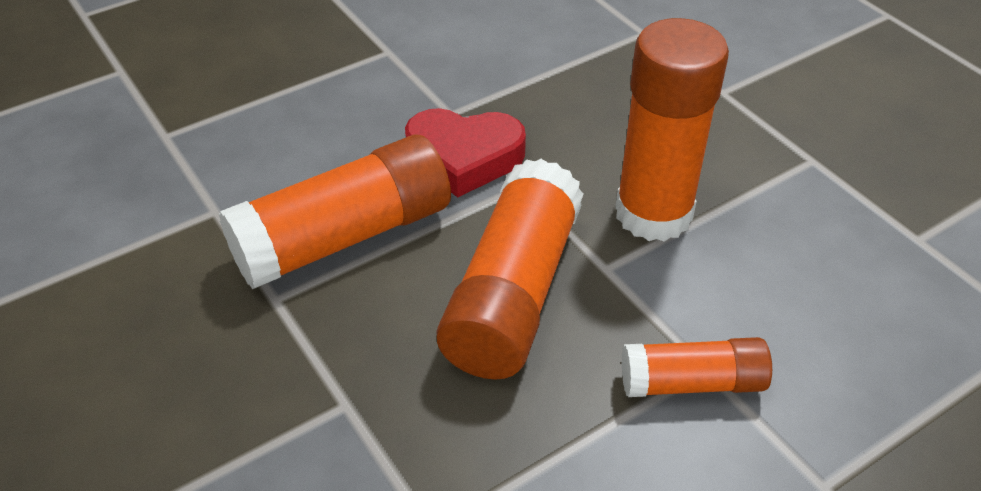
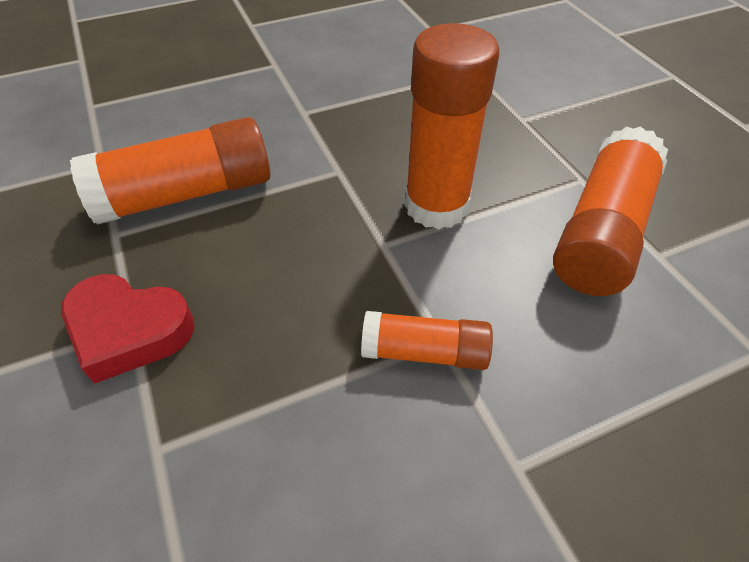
camera: 10 degrees right, 5 degrees up
(464, 157) = (301, 146): red heart -> red heart (129, 331)
(513, 293) = (300, 255): orange glue stick -> orange glue stick (601, 231)

